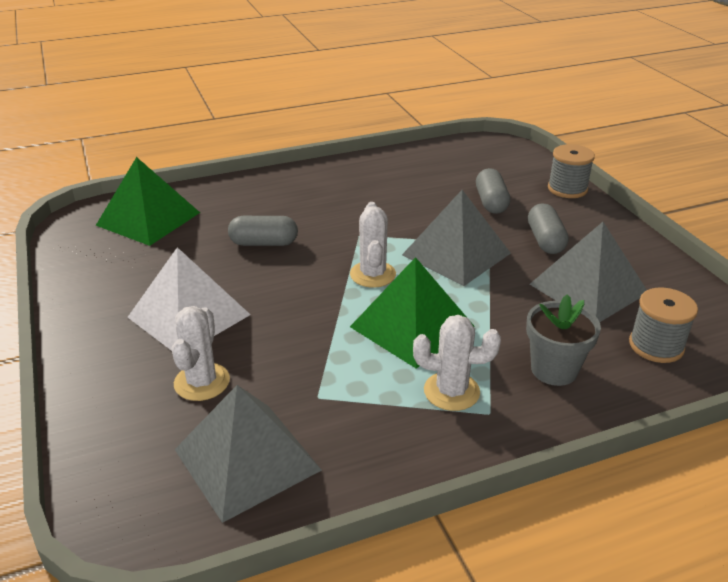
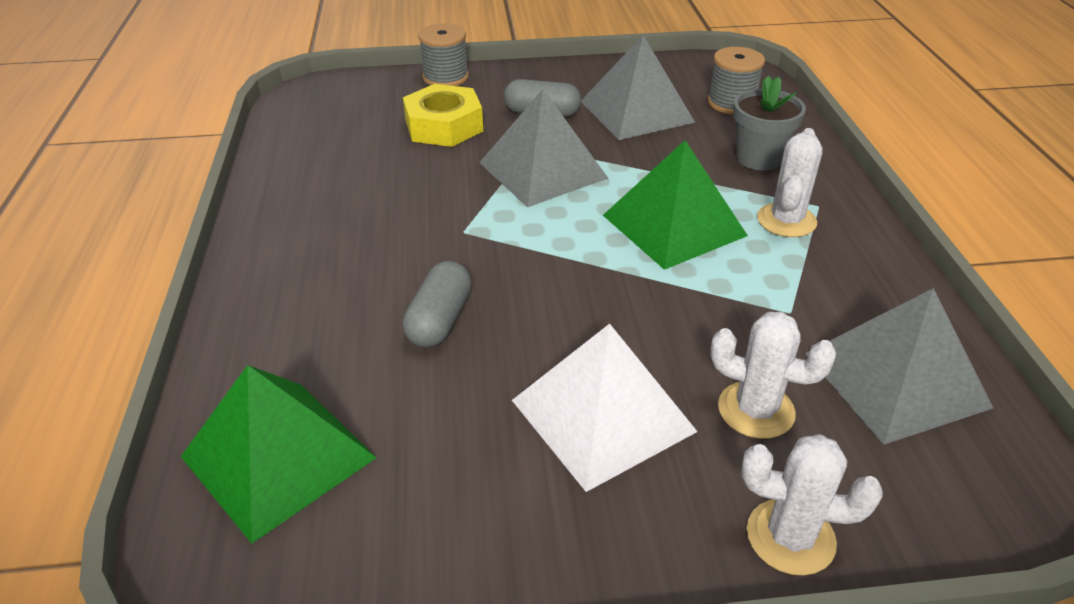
camera: 75 degrees left, 5 degrees up
(373, 274) = (561, 235): white cactus -> white cactus (790, 537)
(491, 202) = (444, 126): grey capsule -> yellow nut

